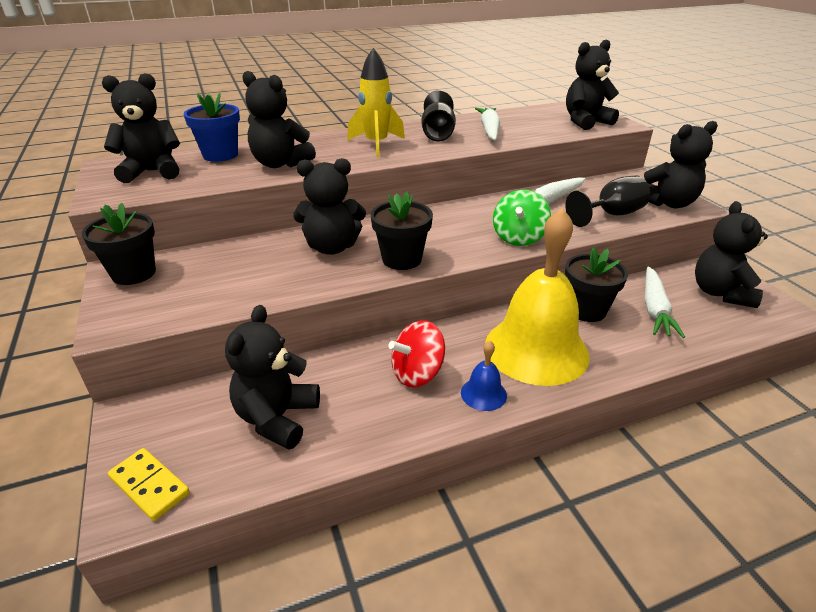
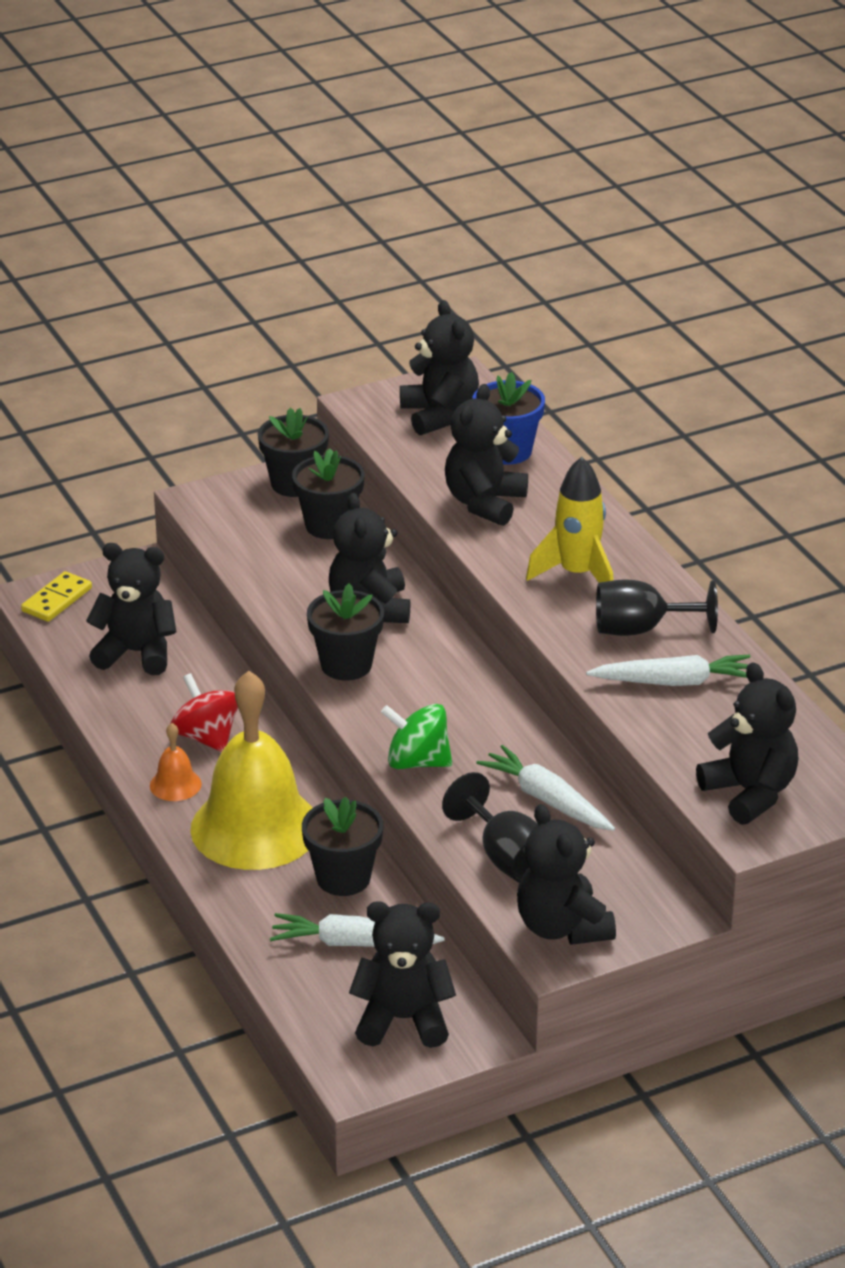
camera: 85 degrees right, 0 degrees up
(209, 260) = (329, 525): none -> black flower pot
(483, 394) = (175, 784): blue bell -> orange bell

